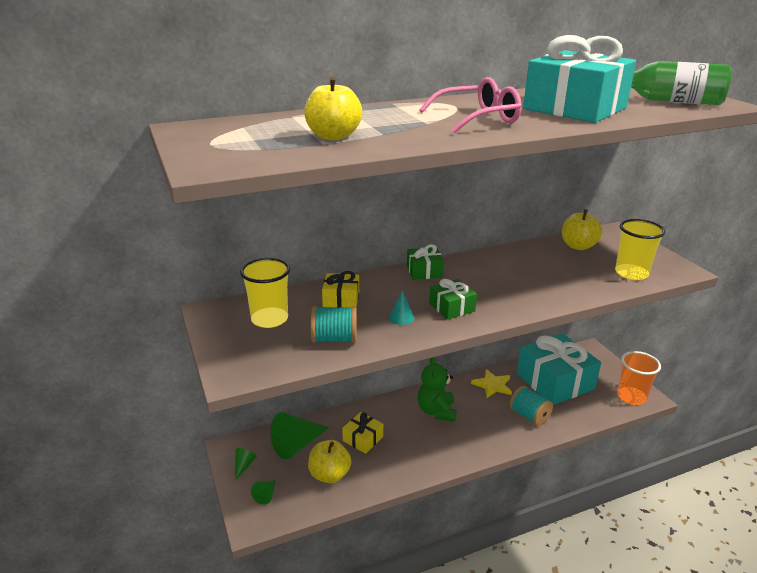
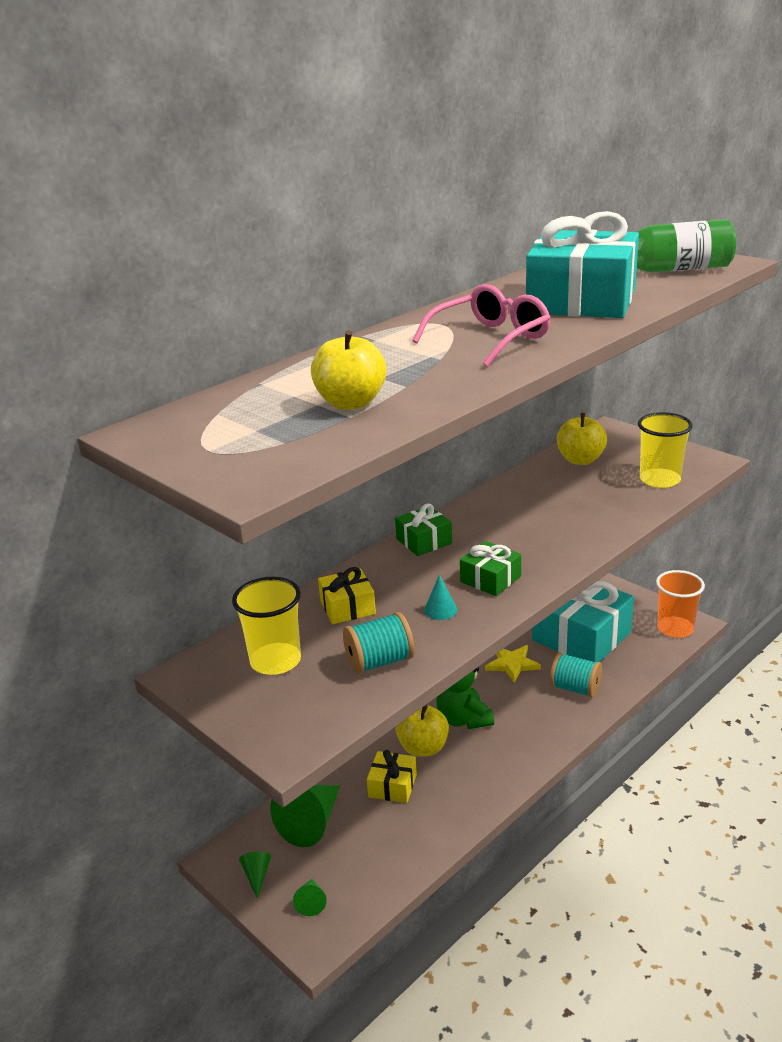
camera: 20 degrees left, 0 degrees up
(329, 474) = (378, 846): yellow apple -> yellow apple (423, 748)

